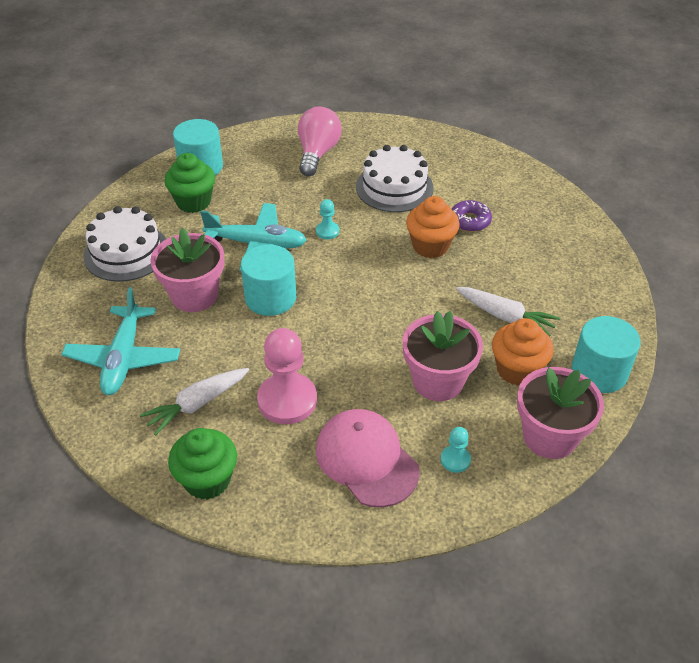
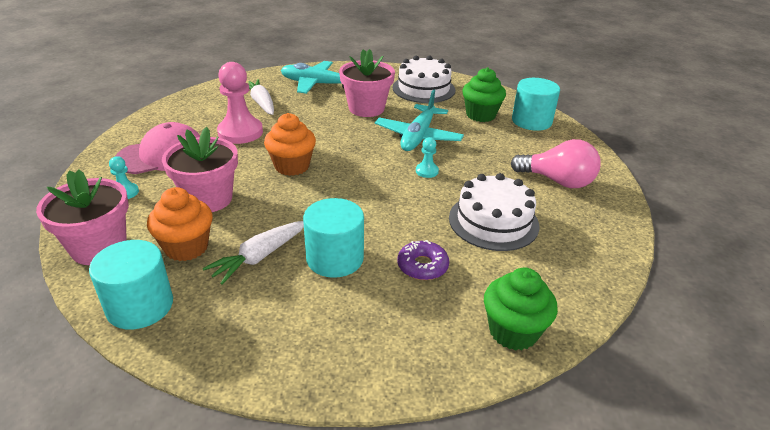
camera: 100 degrees right, 10 degrees down
(207, 480) = (198, 102): green cupcake -> green cupcake (513, 331)
(270, 298) = (349, 136): turquoise cylinder -> turquoise cylinder (335, 258)
(430, 246) = (386, 228): orange cupcake -> orange cupcake (292, 166)

